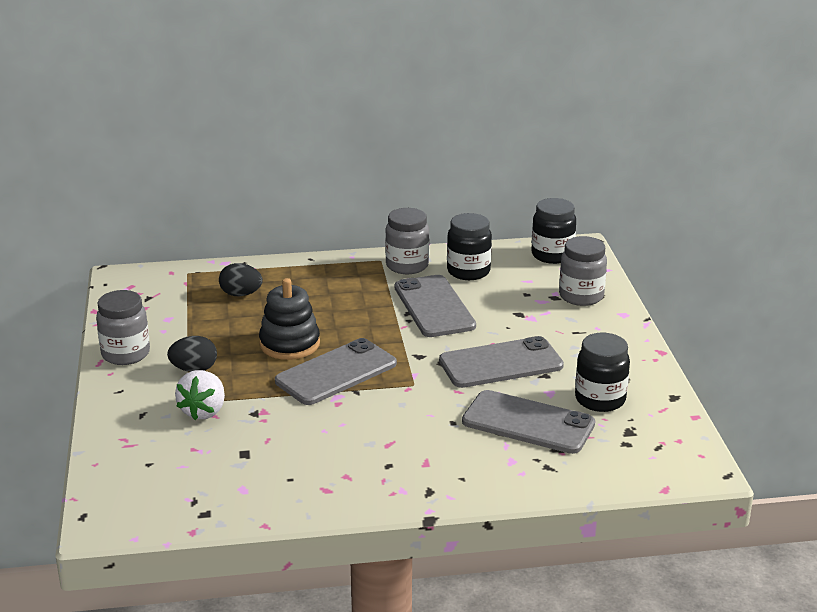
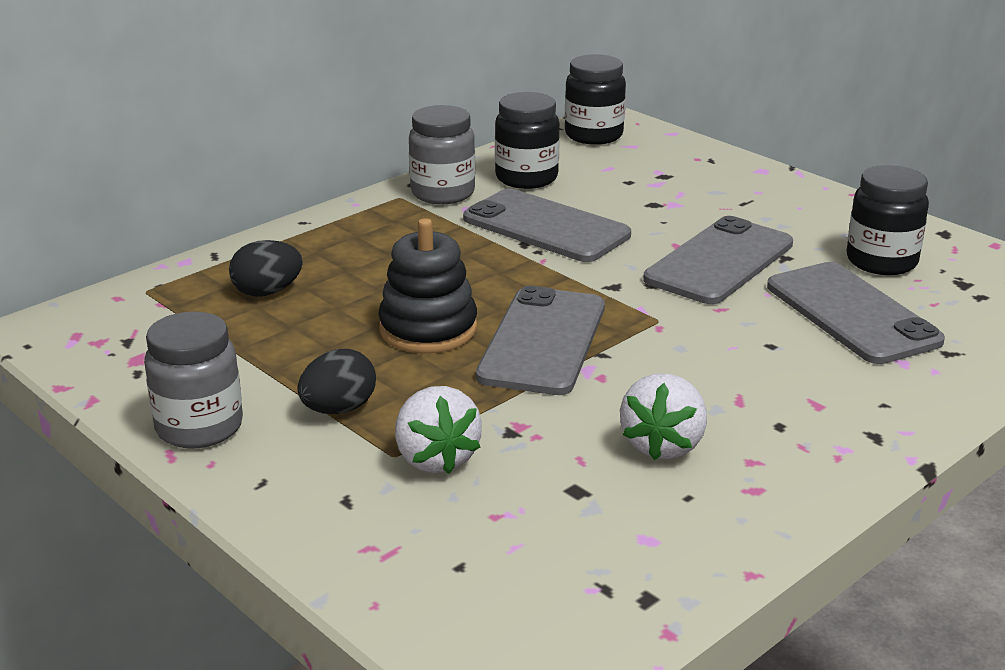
camera: 35 degrees left, 0 degrees up
(315, 450) = (663, 445): none -> white strawberry
(528, 423) = (852, 313): grey phone -> grey phone turned 75 degrees clockwise
(581, 296) = (690, 166): grey jar -> none

